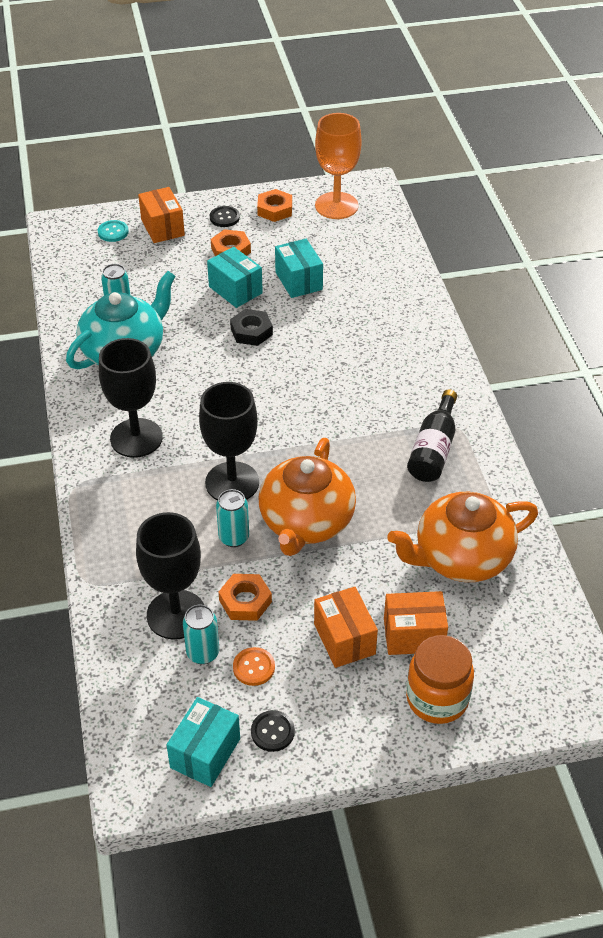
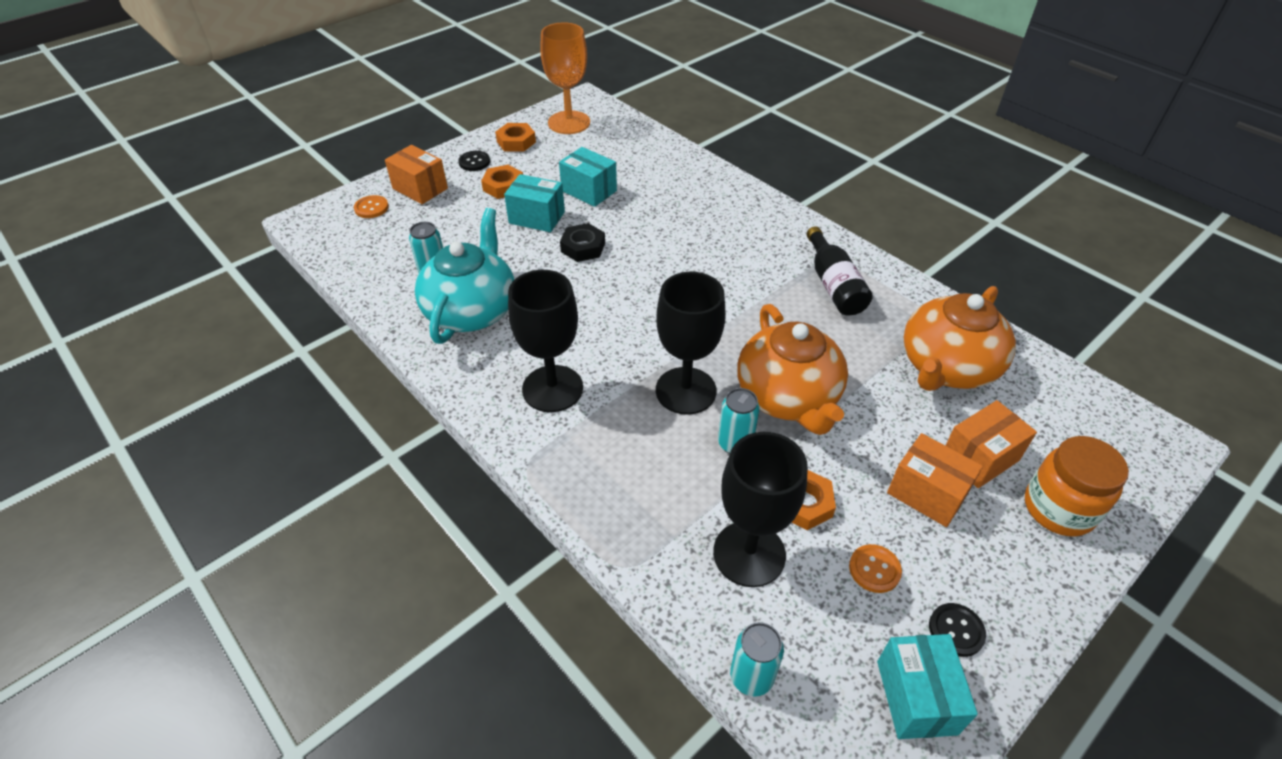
camera: 30 degrees left, 0 degrees up
(113, 232) = (371, 208): turquoise button -> orange button
(203, 653) = (812, 582): turquoise can -> turquoise can (751, 677)

